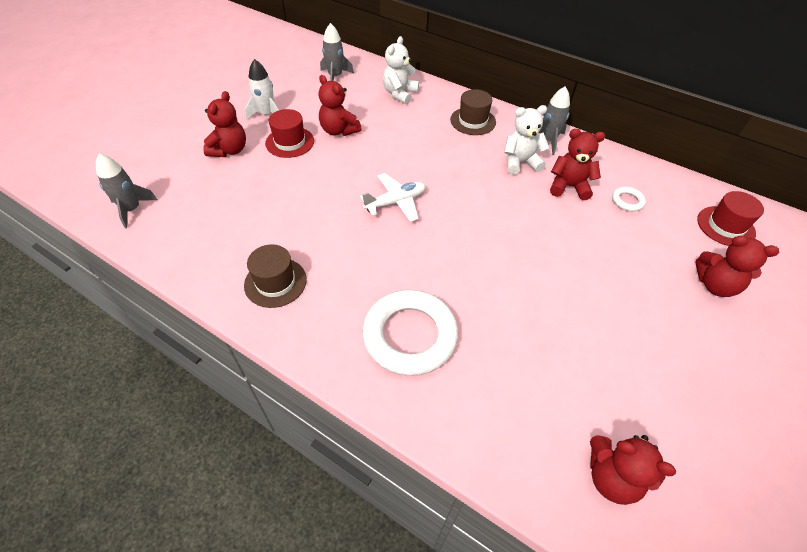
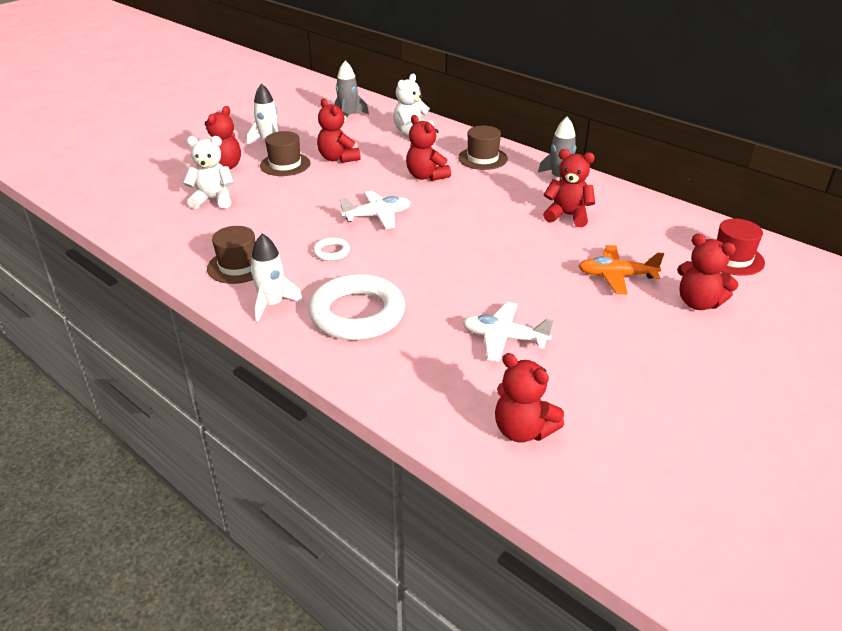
camera: 10 degrees right, 15 degrees down
(132, 209) = (117, 205): grey rocket -> none
(290, 142) = (285, 164): red hat -> brown hat
(322, 332) = (272, 304): none -> white rocket
(427, 147) = (426, 176): none -> red teddy bear
(520, 162) = (521, 194): white teddy bear -> white teddy bear (213, 200)
(558, 352) = (504, 338): none -> white plane
(627, 201) = (628, 231): white ring -> white ring (331, 252)
(634, 259) = (616, 276): none -> orange plane

